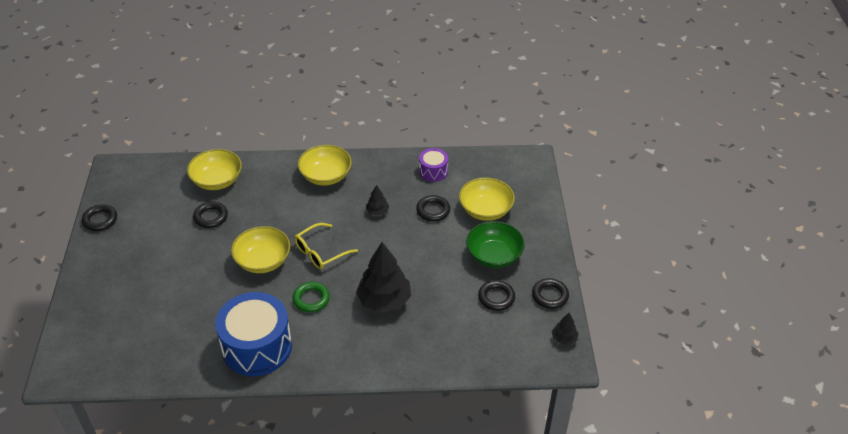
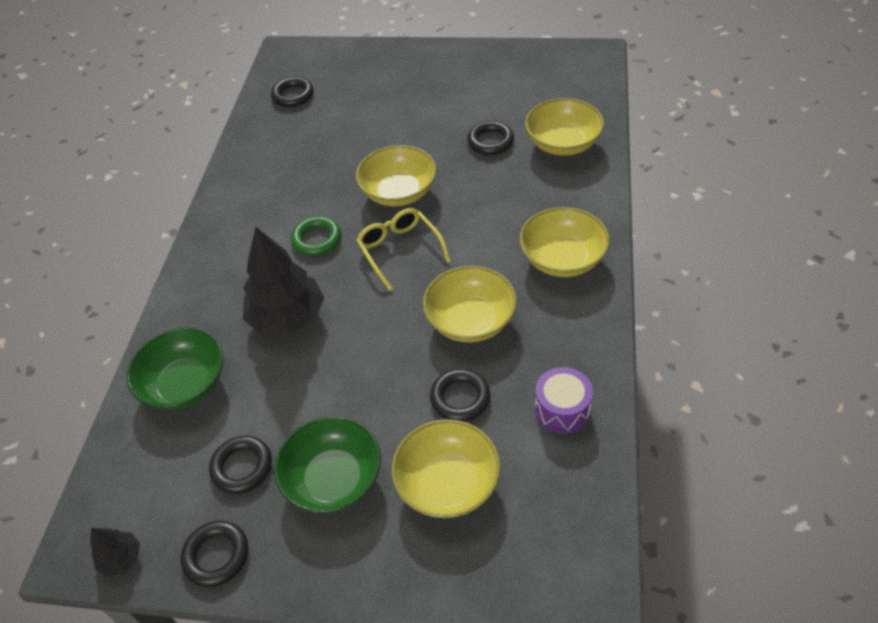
camera: 105 degrees right, 5 degrees up
(100, 220) = (501, 54): black ring -> black ring (293, 95)
(257, 347) = (260, 190): blue drum -> none
(377, 212) = (470, 320): black tree -> yellow bowl
(444, 343) = (185, 384): none -> green bowl

